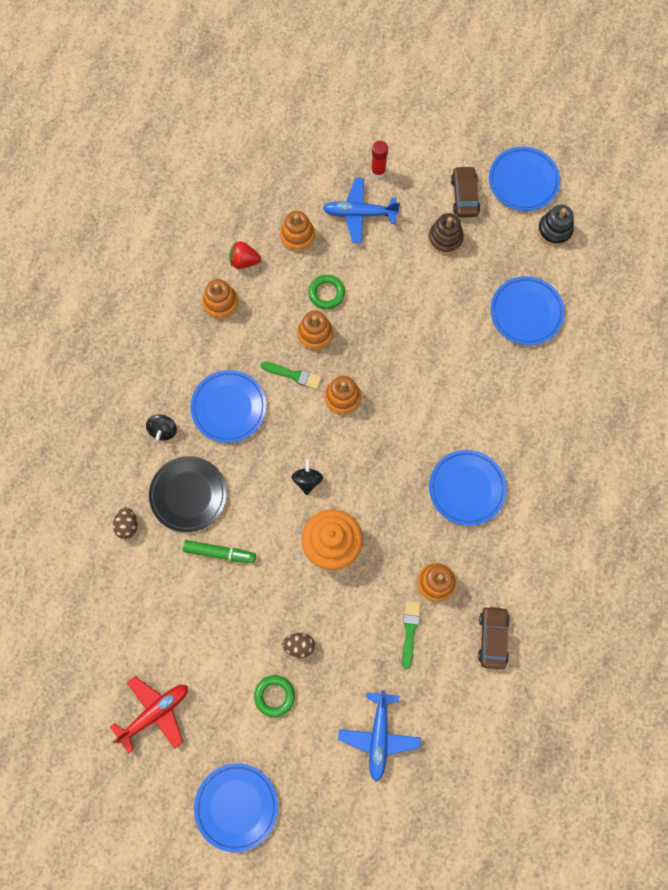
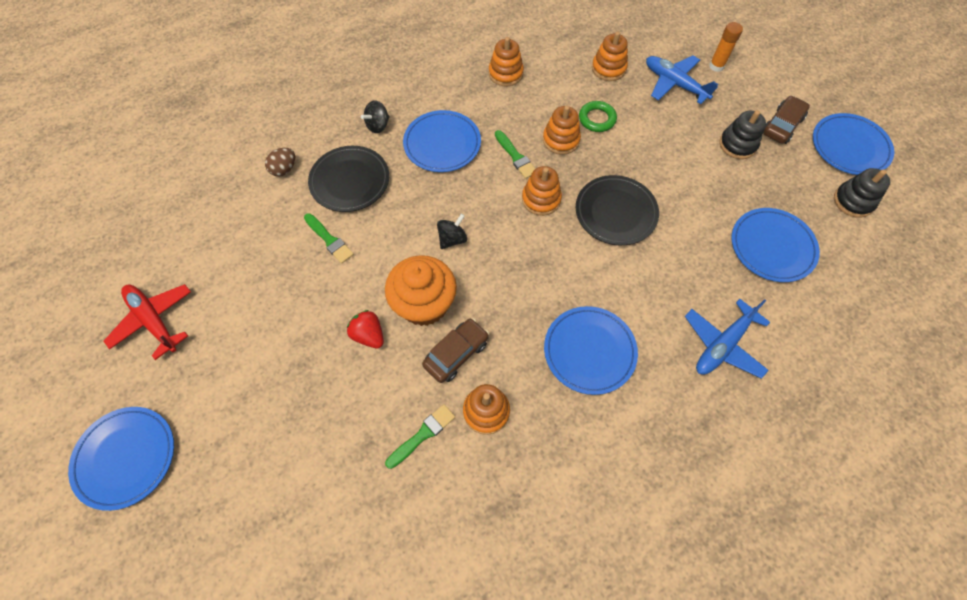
camera: 40 degrees right, 10 degrees down
(155, 713) = (154, 320): red plane -> red plane turned 135 degrees counterclockwise
(219, 553) = (329, 240): green marker -> green brush
(244, 261) = (550, 59): red strawberry -> red strawberry (369, 335)
(274, 696) = (254, 389): green ring -> none
(299, 646) = (316, 364): brown egg -> none
(378, 171) = (716, 66): red glue stick -> orange glue stick
(379, 737) = (302, 510): blue plane -> blue plane (722, 345)
(403, 367) = (615, 212): none -> black plate
(445, 239) = (737, 144): brown stacking toy -> black stacking toy
(492, 638) = (495, 511): brown car -> brown car (456, 354)

